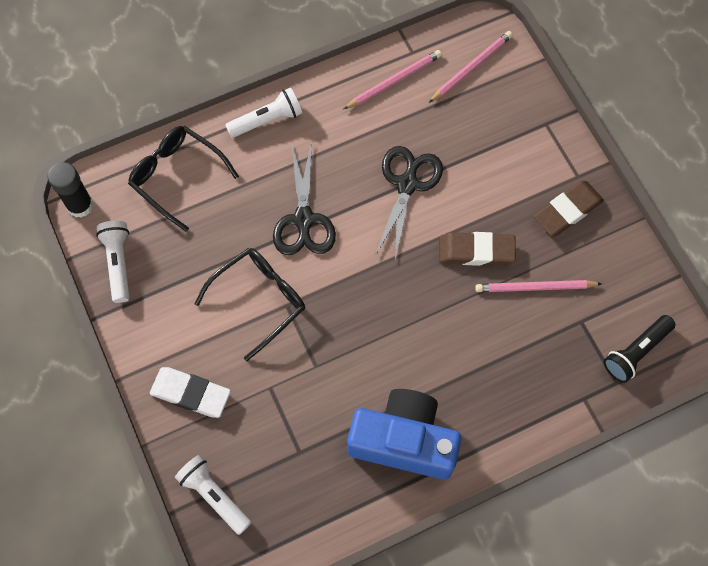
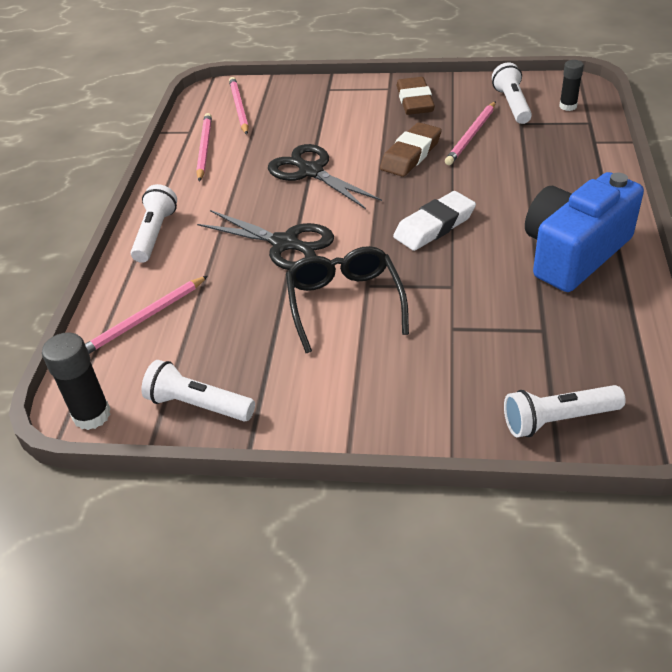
camera: 55 degrees left, 25 degrees down
(176, 176) = (144, 319): black glasses -> pink pencil
(191, 393) = (414, 396): white eraser -> white eraser (434, 226)
(610, 300) = (512, 104): none -> white flashlight
(635, 352) = (568, 106): black flashlight -> black glue stick

